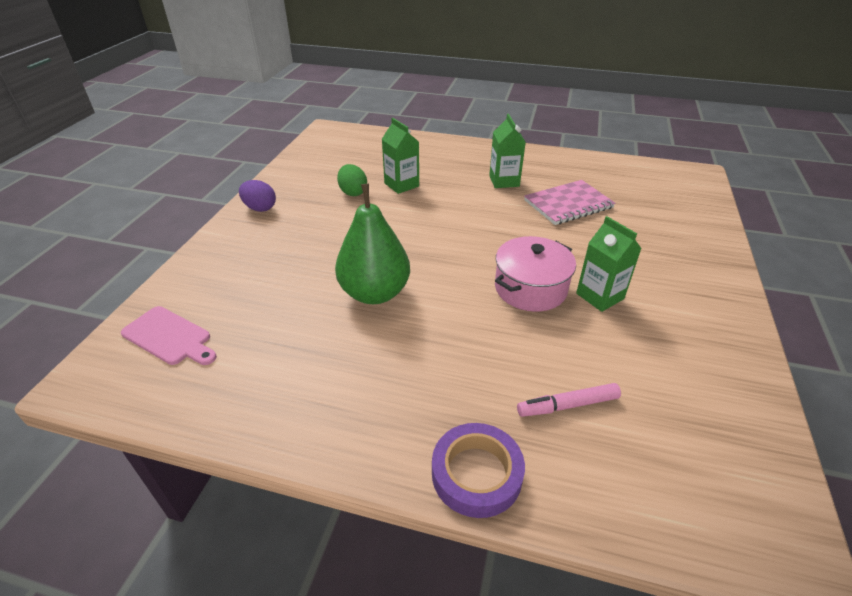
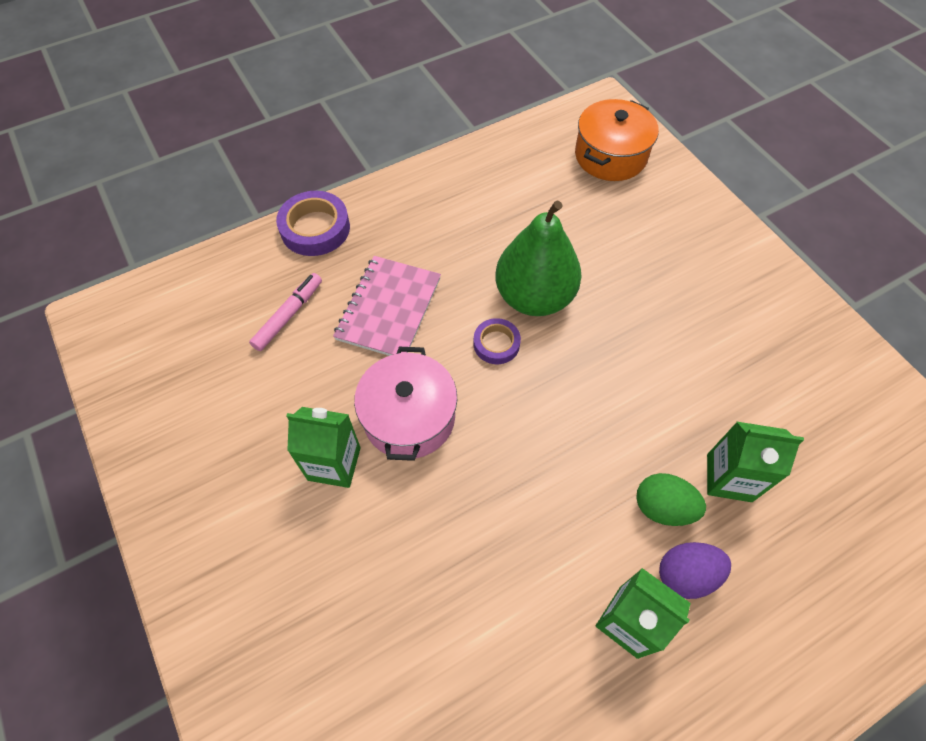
camera: 135 degrees right, 20 degrees up
(169, 337) = (610, 156): pink cutting board -> orange pot
(260, 208) = (785, 301): purple egg -> purple egg (686, 574)
(353, 192) = (752, 409): green egg -> green egg (663, 507)
(433, 287) = (496, 344): none -> purple tape
(568, 204) = (493, 639): pink notebook -> pink notebook (389, 309)

